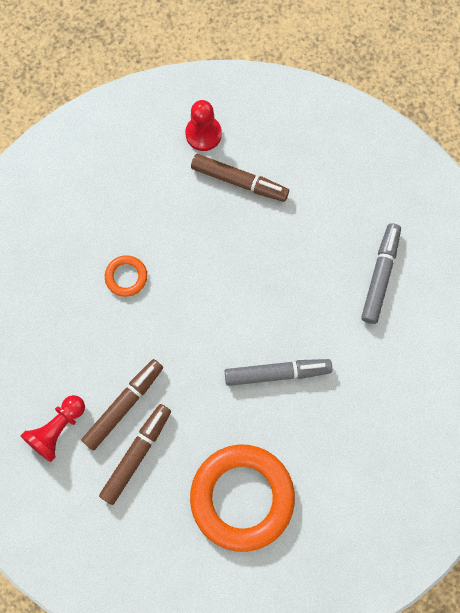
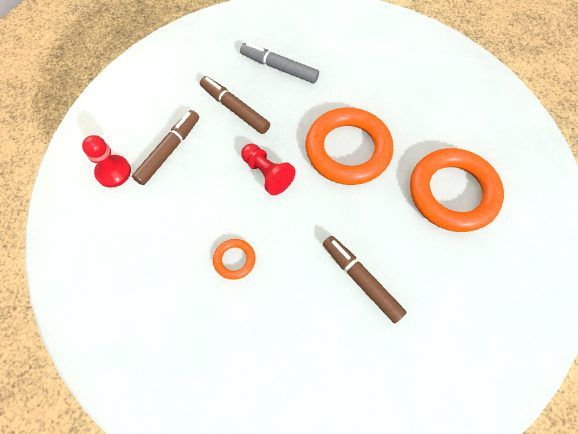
camera: 80 degrees left, 10 degrees down
(57, 429) = (379, 349): red pawn -> red pawn (267, 174)
(137, 454) = (409, 275): brown marker -> brown marker (235, 109)
(277, 373) = (348, 150): grey marker -> orange ring

